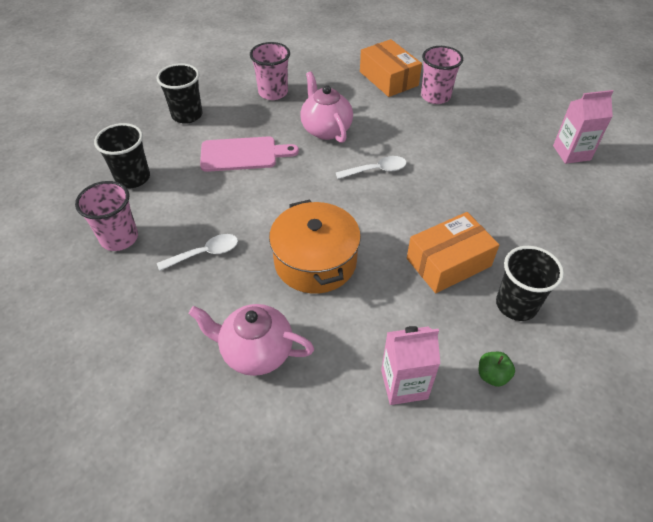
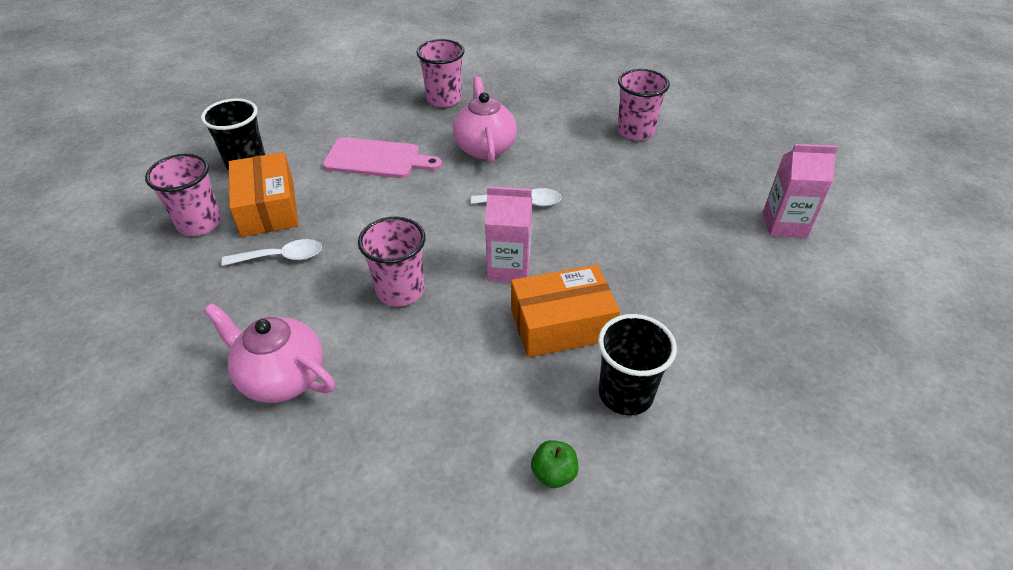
camera: 15 degrees right, 5 degrees down
(187, 115) = (337, 108): black cup -> none
(315, 261) = (400, 290): orange pot -> pink cup
(388, 78) = (587, 103): orange box -> orange box (268, 208)
(404, 384) = (436, 457): pink carton -> pink carton (509, 268)

